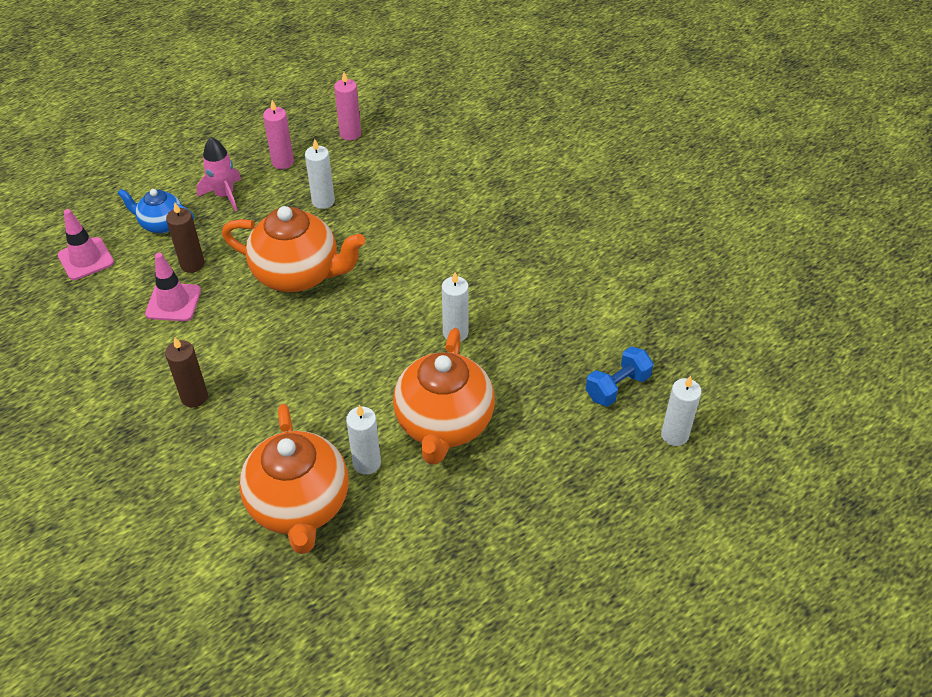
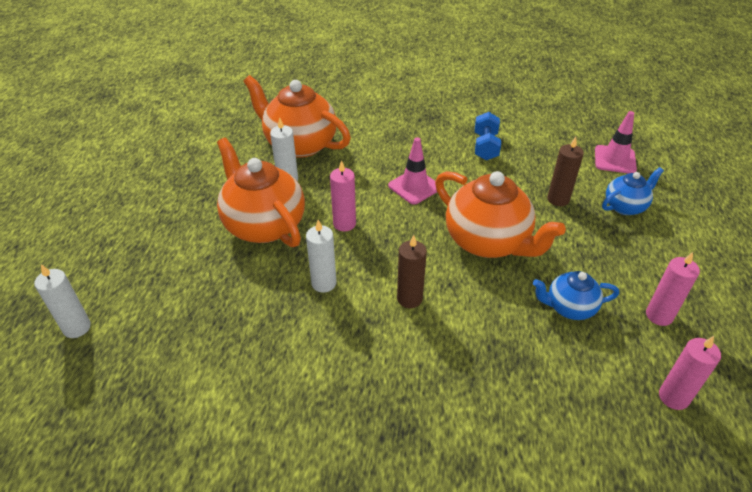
camera: 135 degrees right, 5 degrees down
(173, 302) = (524, 174): pink traffic cone -> pink traffic cone (414, 187)
(194, 397) = (427, 147): brown candle -> brown candle (409, 298)
(224, 195) = (636, 255): pink rocket -> none
(298, 274) = (488, 242): orange teapot -> orange teapot turned 105 degrees counterclockwise
(323, 201) = (569, 307): white candle -> blue teapot
(378, 372) = (344, 224): none -> pink candle
(617, 387) = (152, 332): blue dumbbell -> blue dumbbell (485, 147)

